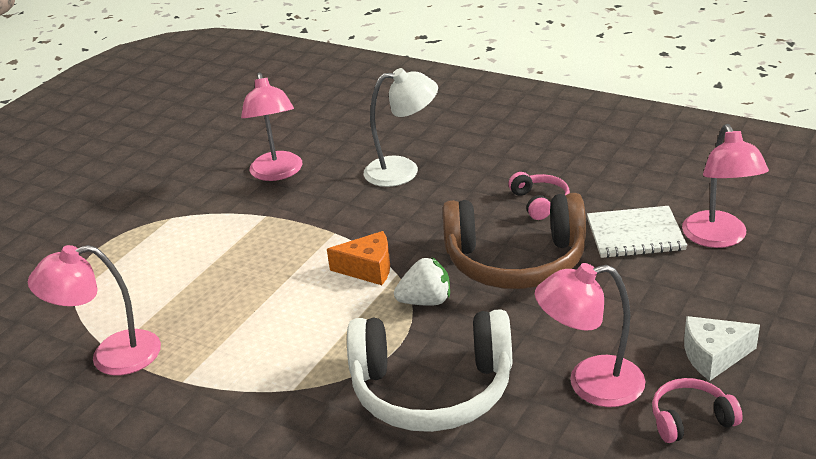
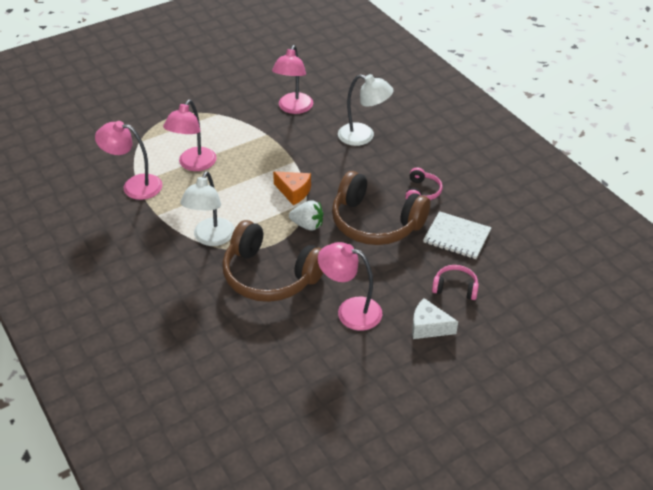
camera: 25 degrees right, 10 degrees up
(296, 378) = (211, 238): none -> white lamp
(432, 389) = (270, 275): white headphones -> brown headphones
(690, 419) = (382, 353): pink headphones -> pink headphones (455, 287)
(718, 238) = (502, 261): pink lamp -> pink lamp (193, 164)

